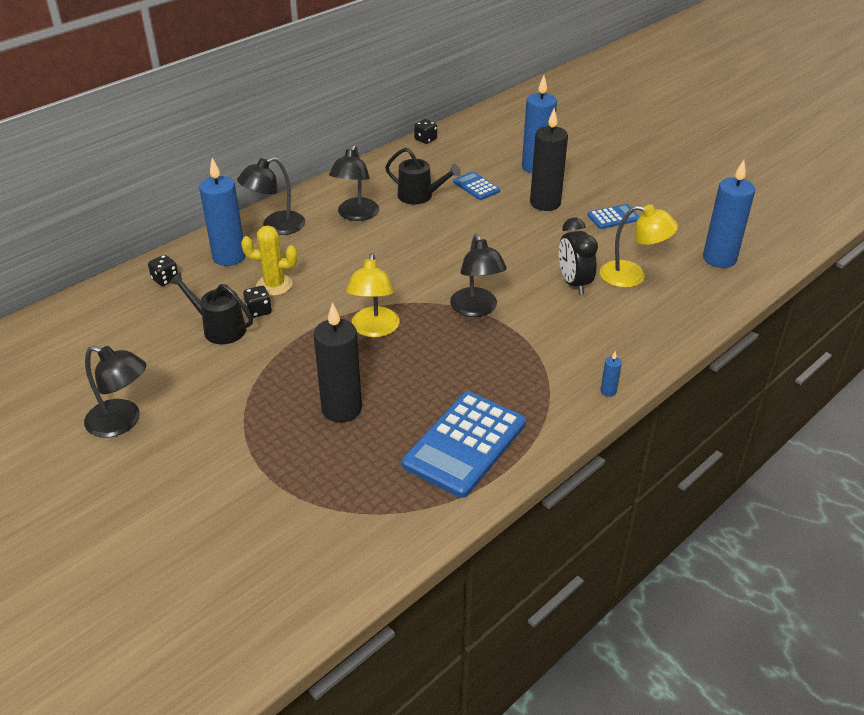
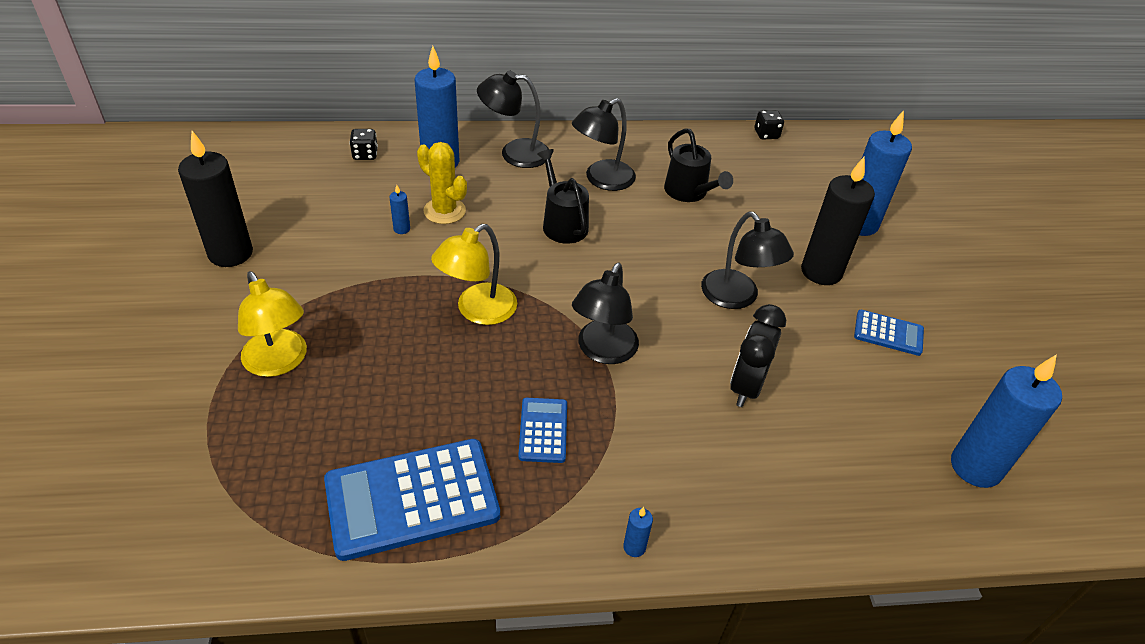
camera: 35 degrees right, 5 degrees up
(122, 422) = (175, 269): black lamp -> black lamp (736, 298)
(219, 328) = (350, 227): black watering can -> black watering can (562, 223)
(259, 311) = (401, 229): black dice -> blue candle
(341, 409) = (350, 376): black candle -> black candle (230, 253)
(476, 186) = (762, 212): blue calculator -> blue calculator (543, 430)
(632, 276) = (829, 421): yellow lamp -> yellow lamp (279, 362)

